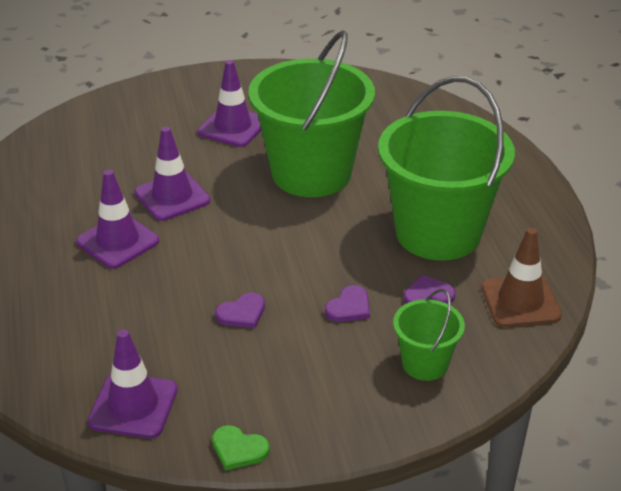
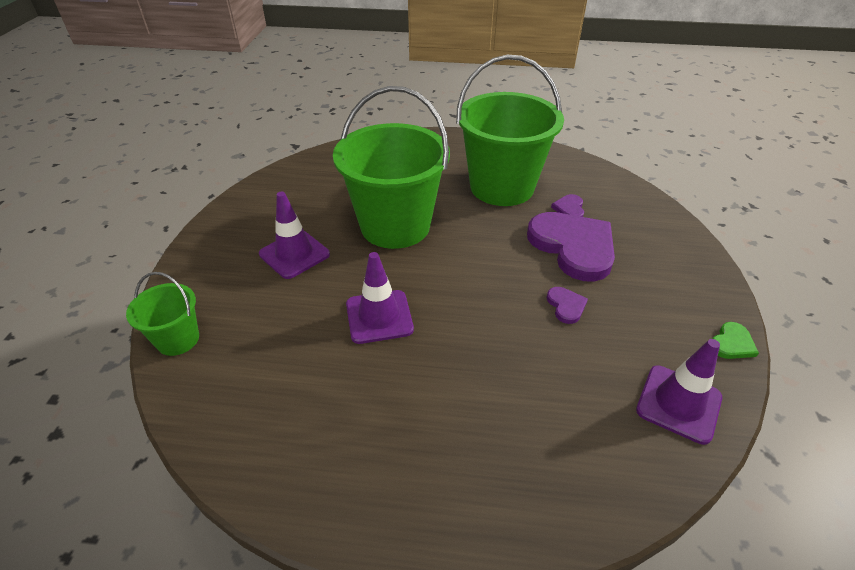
camera: 70 degrees left, 5 degrees up
(118, 241) = (431, 371): purple traffic cone -> none
(349, 307) = (573, 247): purple heart -> purple heart, size x2.37
(425, 364) = (642, 228): green bucket -> green bucket (178, 339)
(520, 301) = (586, 175): brown traffic cone -> none

